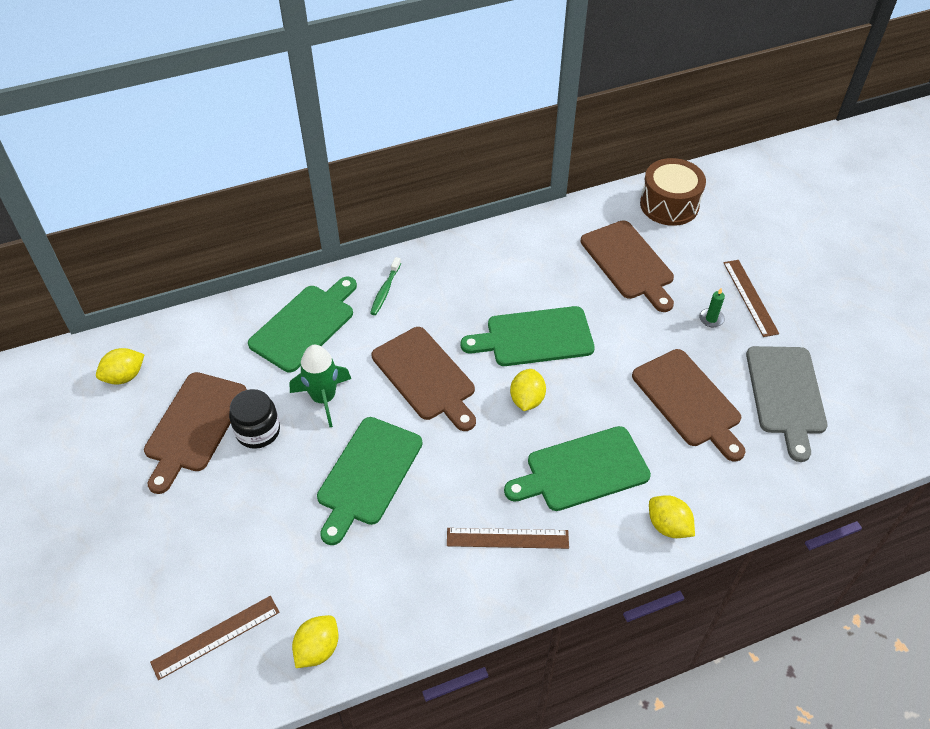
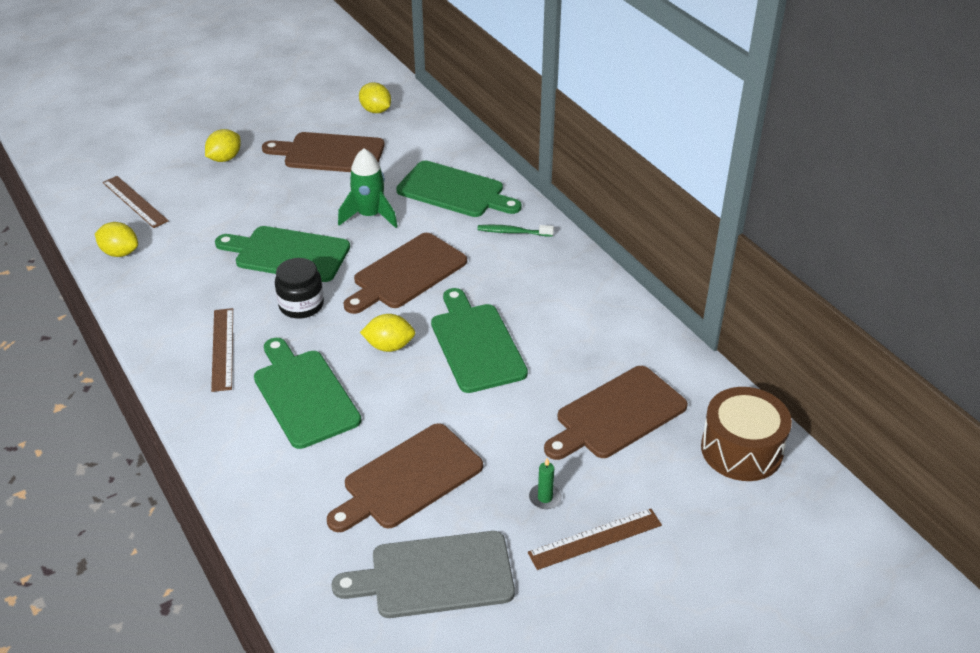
camera: 80 degrees right, 10 degrees down
(258, 431) = (329, 186): black jar -> black jar (301, 305)
(668, 526) = (238, 466): yellow lemon -> yellow lemon (225, 158)

